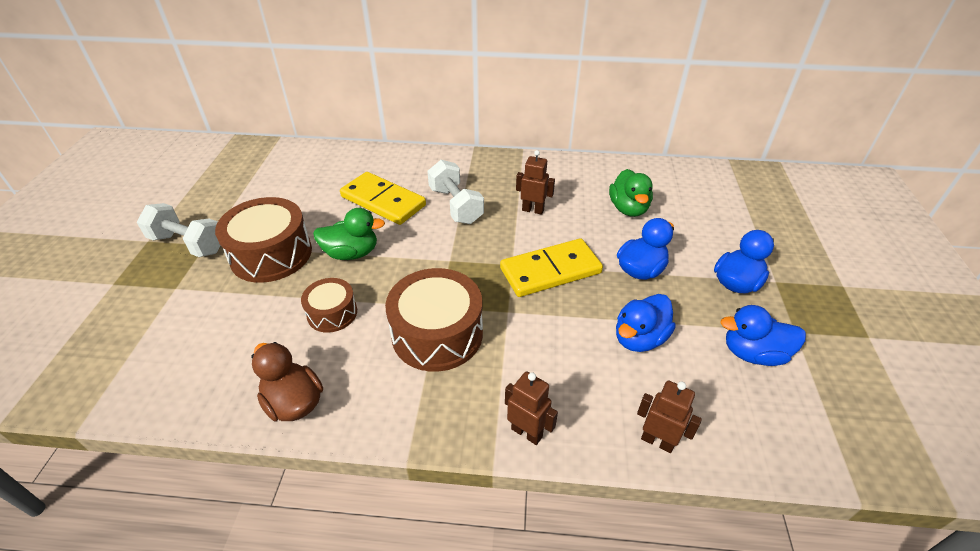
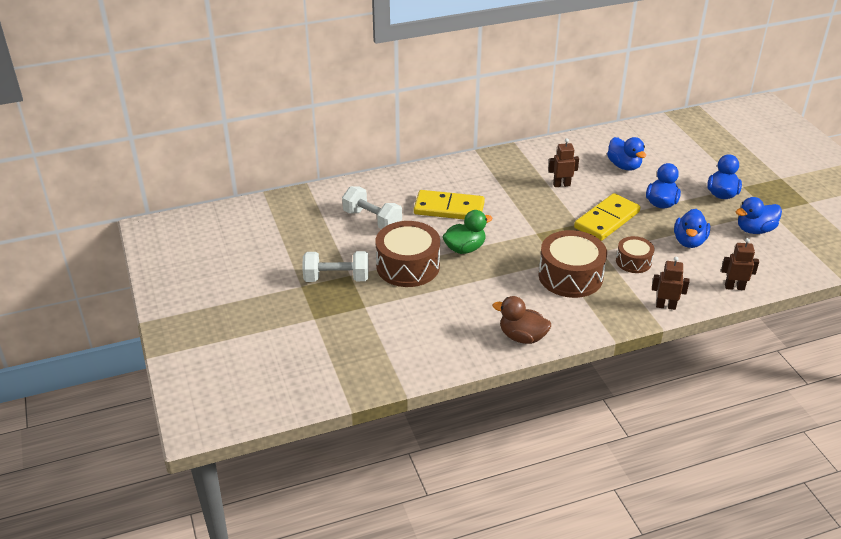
camera: 25 degrees left, 5 degrees down
(332, 313) = (492, 286): brown drum -> brown drum (633, 261)
(455, 205) = (505, 197): white dumbbell -> white dumbbell (372, 220)
(628, 209) = (624, 166): green duck -> blue duck

